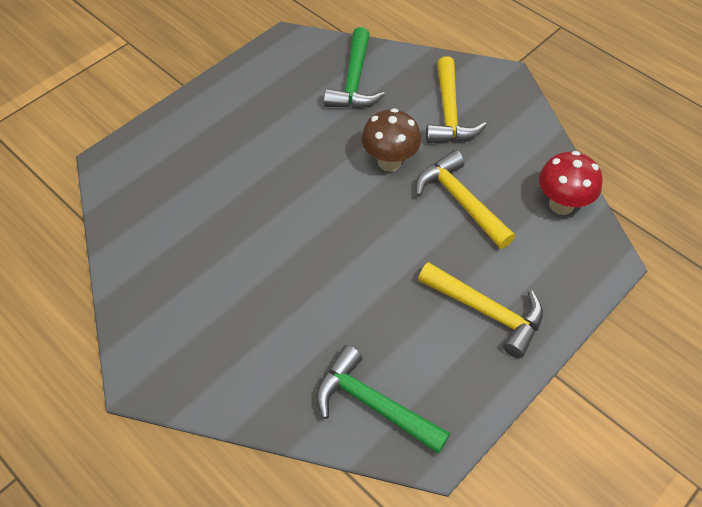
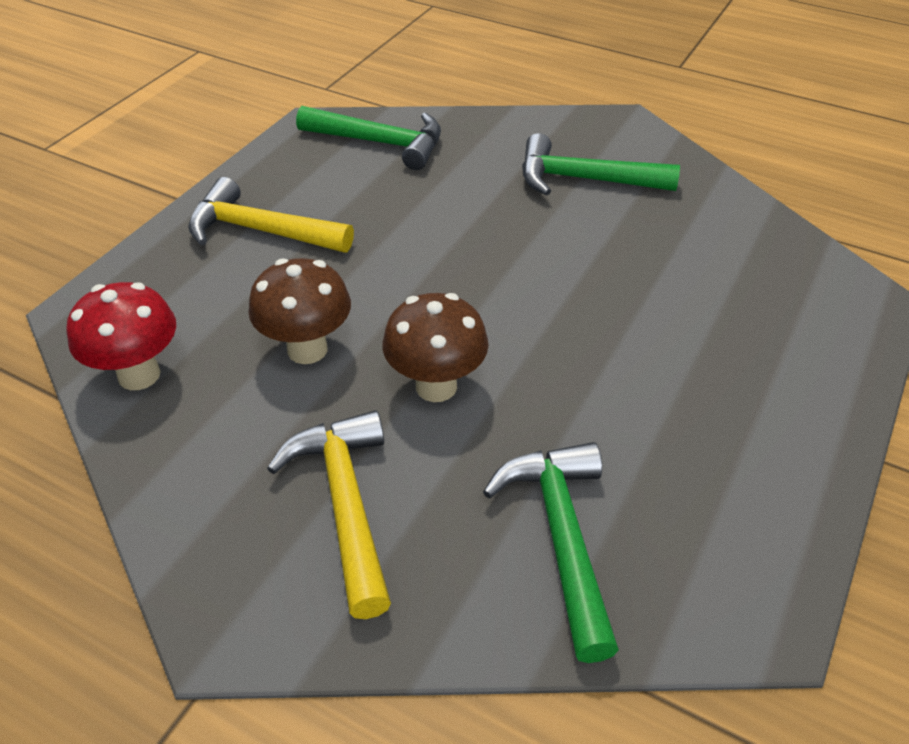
camera: 165 degrees right, 10 degrees down
(219, 311) = (584, 180): none -> green hammer
(460, 201) = (307, 349): yellow hammer -> brown mushroom

